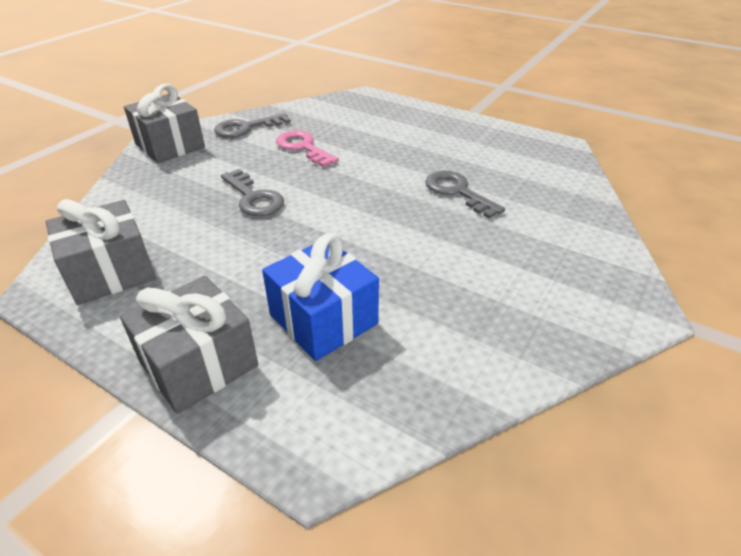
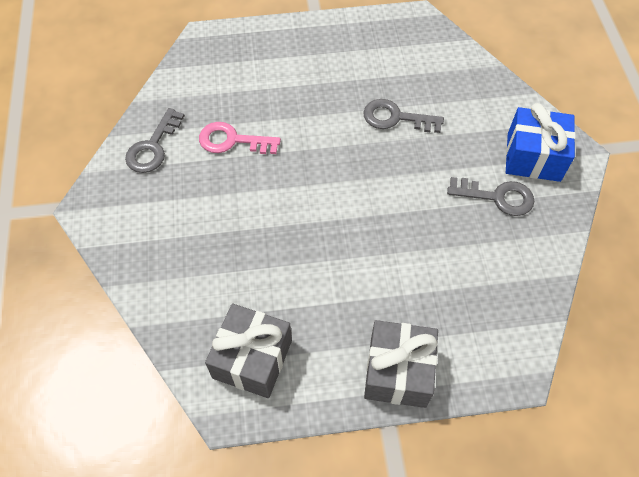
camera: 40 degrees left, 20 degrees up
(170, 146) = (114, 212): grey gift -> none
(253, 198) = (262, 221): grey key -> grey key (497, 197)
(323, 319) = (429, 288): blue gift -> blue gift (533, 157)

